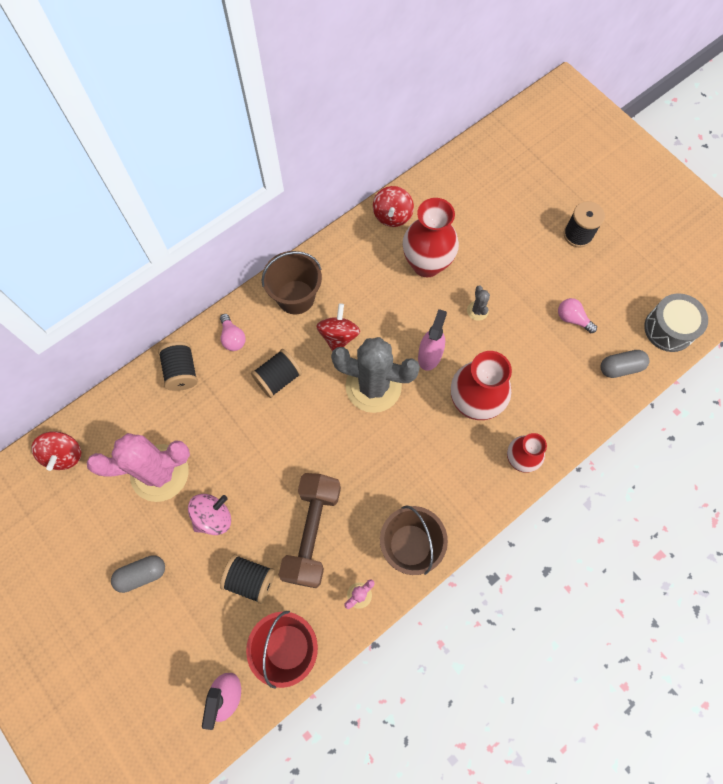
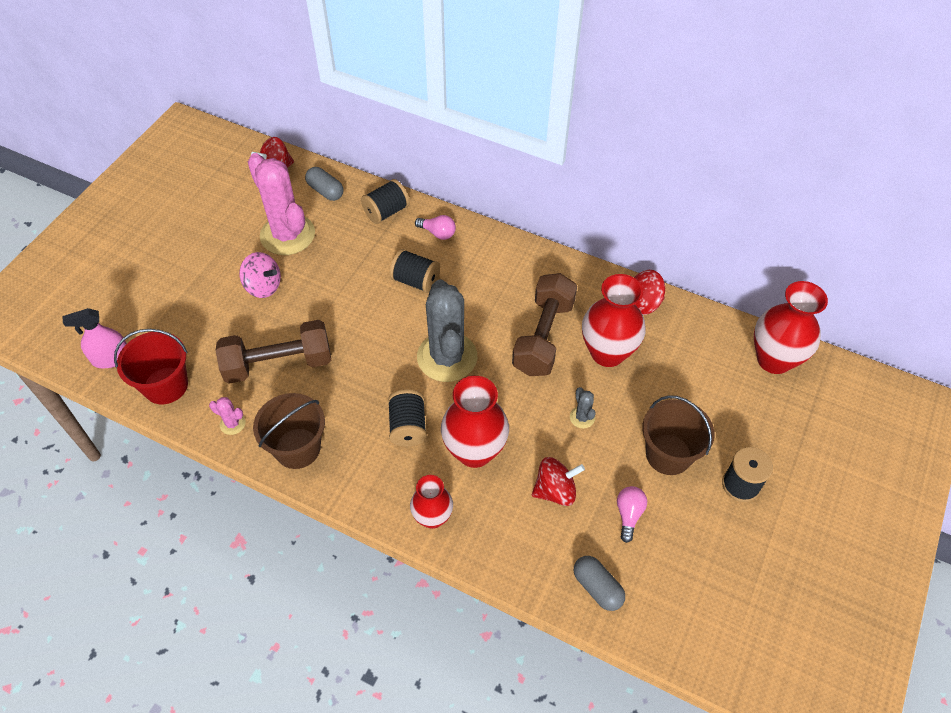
camera: 65 degrees right, 15 degrees down
(142, 574) = (195, 259): grey capsule -> grey capsule (325, 191)
(232, 338) = (437, 233): pink light bulb -> pink light bulb turned 105 degrees counterclockwise
(250, 580) = (217, 335): black spool -> black spool (408, 427)
(296, 297) = (505, 262): brown bucket -> brown bucket (668, 454)
(338, 336) = (484, 310): red spinning top -> red spinning top (555, 491)
(388, 303) = (543, 336): none -> brown dumbbell
(429, 355) = (507, 392): pink spray bottle -> none
(477, 311) = (582, 417): grey cactus -> grey cactus turned 75 degrees counterclockwise
(485, 157) = (774, 359): none -> red vase
(669, 329) = (680, 628): grey drum -> none

